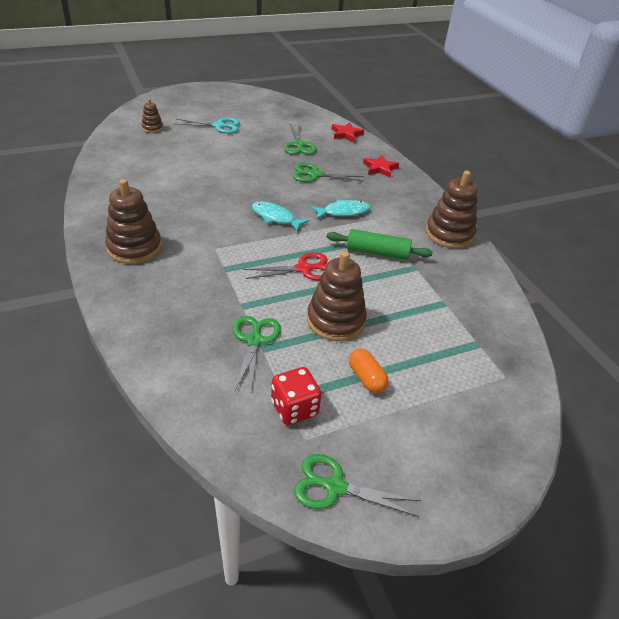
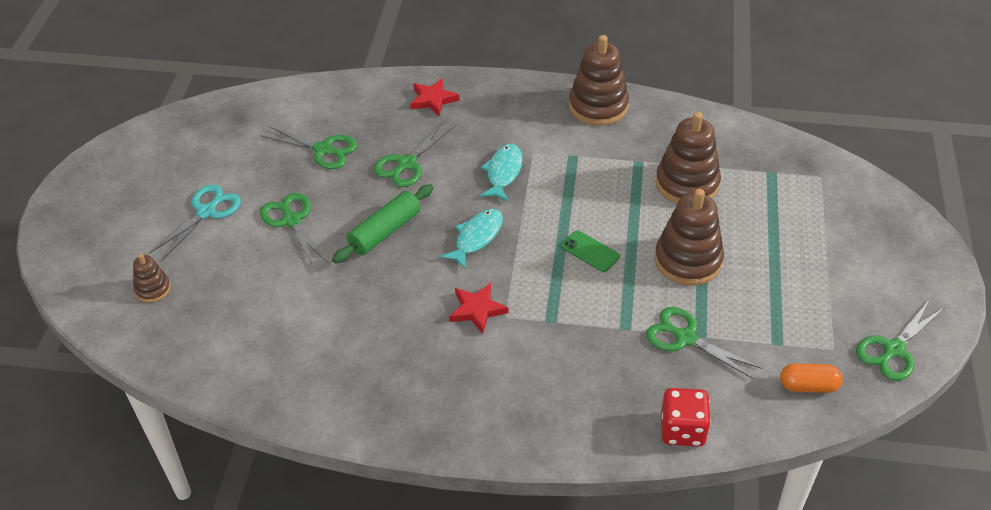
camera: 55 degrees left, 5 degrees up
(134, 248) = (457, 395): brown stacking toy -> brown stacking toy (687, 184)
(234, 151) = (291, 220): none -> green scissors
(275, 217) = (476, 238): turquoise fish -> turquoise fish turned 150 degrees clockwise
(294, 408) = (793, 342): red dice -> red dice (682, 430)
(304, 269) = (590, 251): red scissors -> green phone
(346, 134) = (330, 93): red star -> red star (477, 310)
(366, 378) = (778, 272): orange capsule -> orange capsule (808, 386)
(377, 252) = (596, 178): green rolling pin -> green rolling pin (385, 231)

